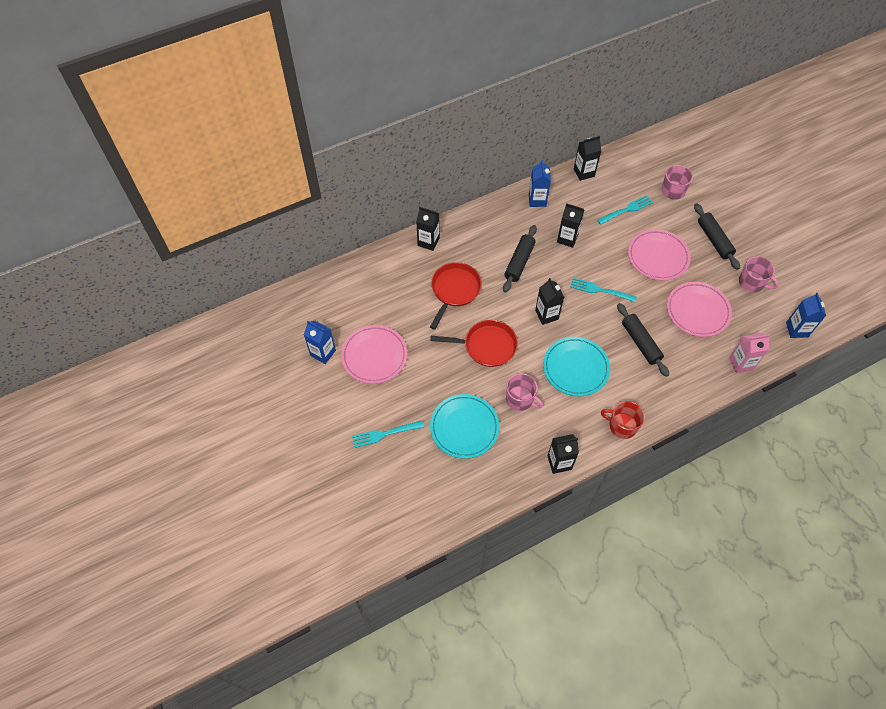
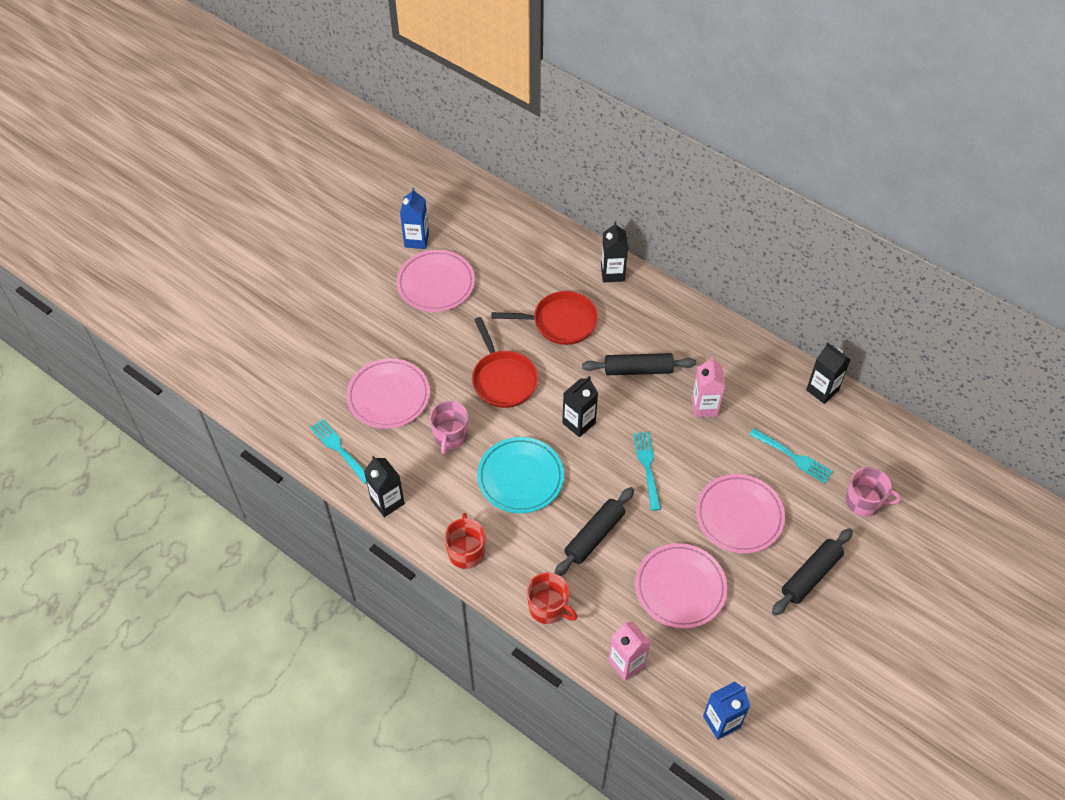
camera: 65 degrees right, 5 degrees down
(385, 433) = (348, 329): turquoise fork -> turquoise fork (340, 449)
(464, 427) = (388, 396): turquoise plate -> pink plate
(537, 200) = (743, 356): blue carton -> none
(567, 238) = (704, 407): black carton -> pink carton
(685, 392) = (548, 607): none -> red mug
(752, 282) = (767, 643): pink mug -> none

